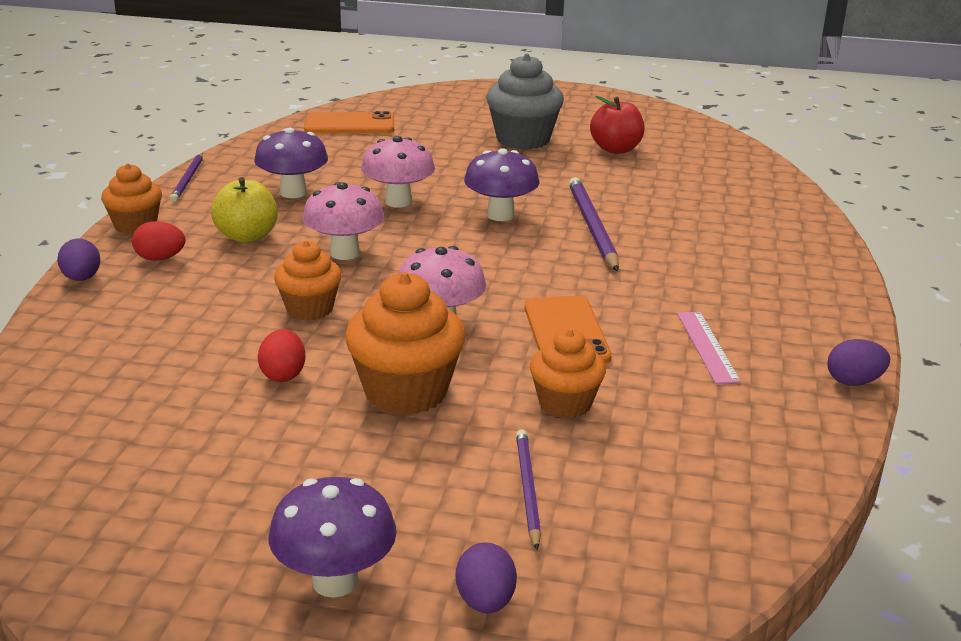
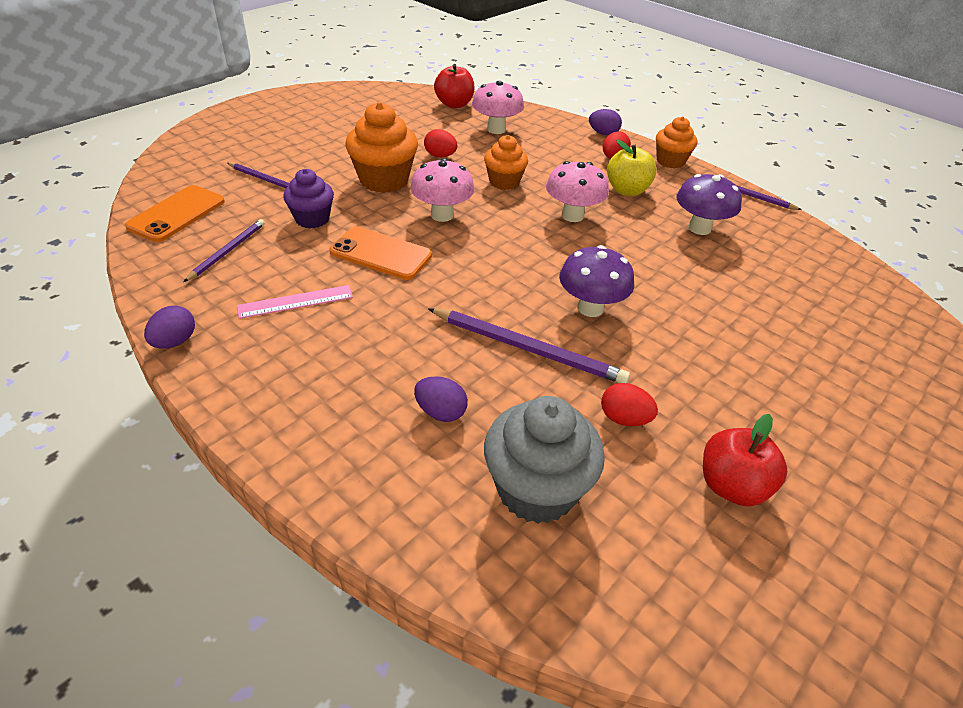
camera: 120 degrees right, 15 degrees up
(60, 427) = (454, 104): none -> red apple
(335, 581) = (280, 126): purple mushroom -> none
(350, 125) = (873, 309): orange phone -> orange phone (177, 214)
(398, 202) = (652, 268): pink mushroom -> pink mushroom (496, 129)
(485, 601) = (223, 147): purple egg -> purple egg (440, 412)
(523, 139) = (794, 416): grey cupcake -> grey cupcake (536, 489)
(565, 404) = (312, 219): orange cupcake -> purple cupcake
(610, 183) = (624, 418): none -> red egg
(706, 429) = (228, 251): none -> purple pencil
(707, 346) = (295, 301): pink ruler -> pink ruler turned 45 degrees counterclockwise

